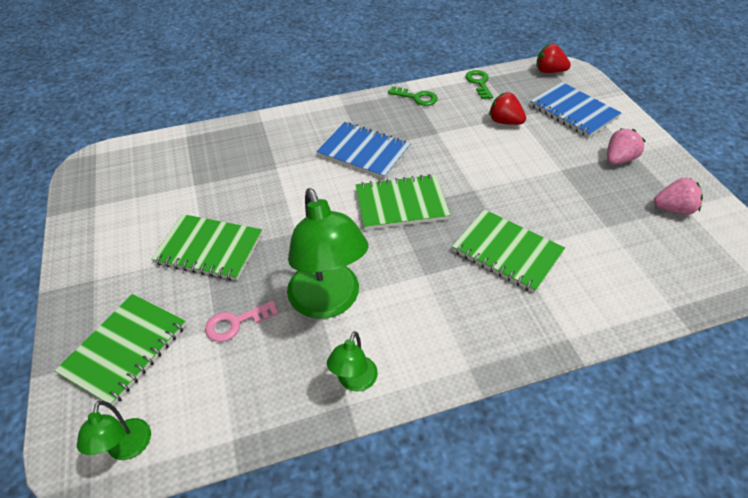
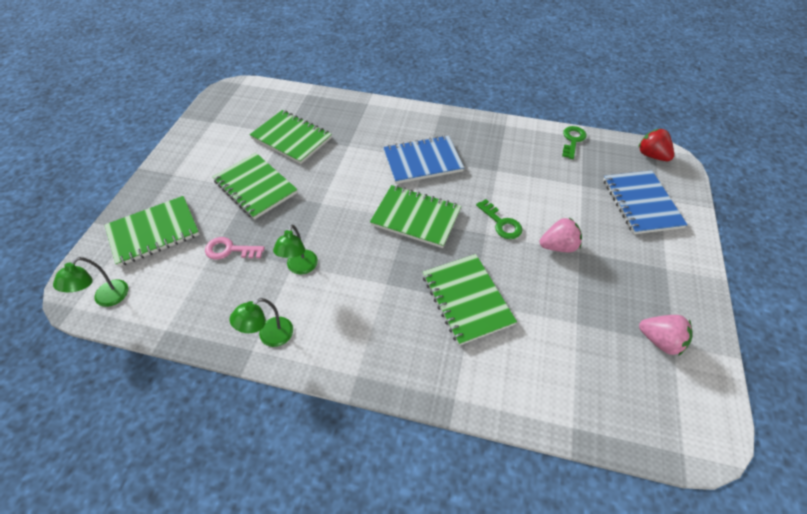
camera: 30 degrees right, 5 degrees up
(208, 185) = (291, 138): none -> green notebook
(328, 302) = (300, 268): green lamp -> green lamp, size x0.50
(364, 152) = (422, 161): blue notebook -> blue notebook turned 75 degrees counterclockwise
(416, 97) = (505, 132): green key -> green key (501, 223)
(505, 122) = (565, 185): red strawberry -> none
(619, 159) = (646, 268): pink strawberry -> pink strawberry (558, 246)

